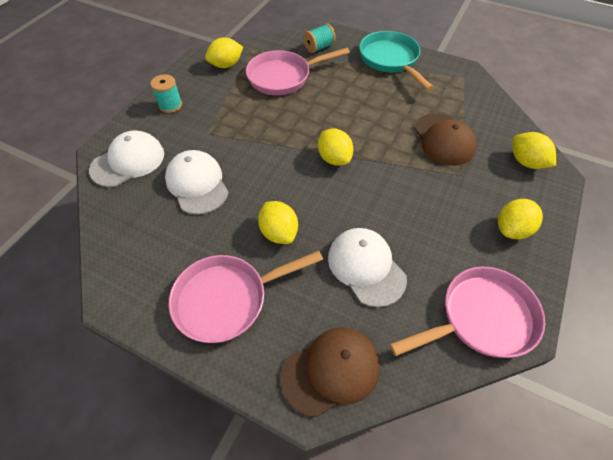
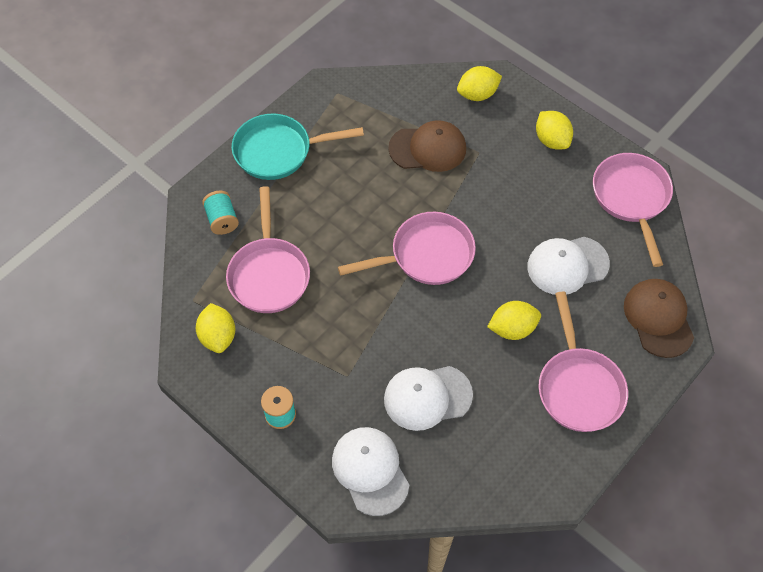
camera: 75 degrees left, 5 degrees up
(334, 158) = (426, 255): yellow lemon -> pink pan

